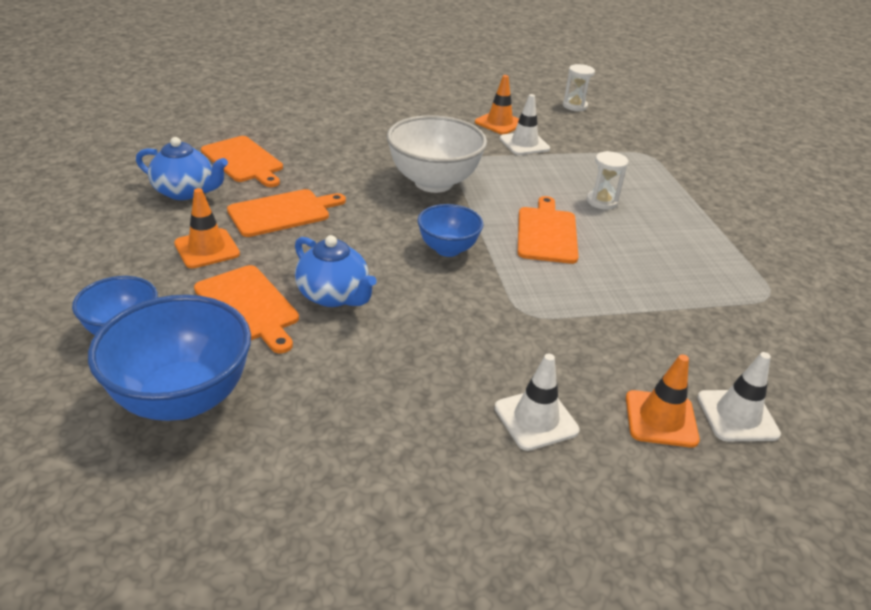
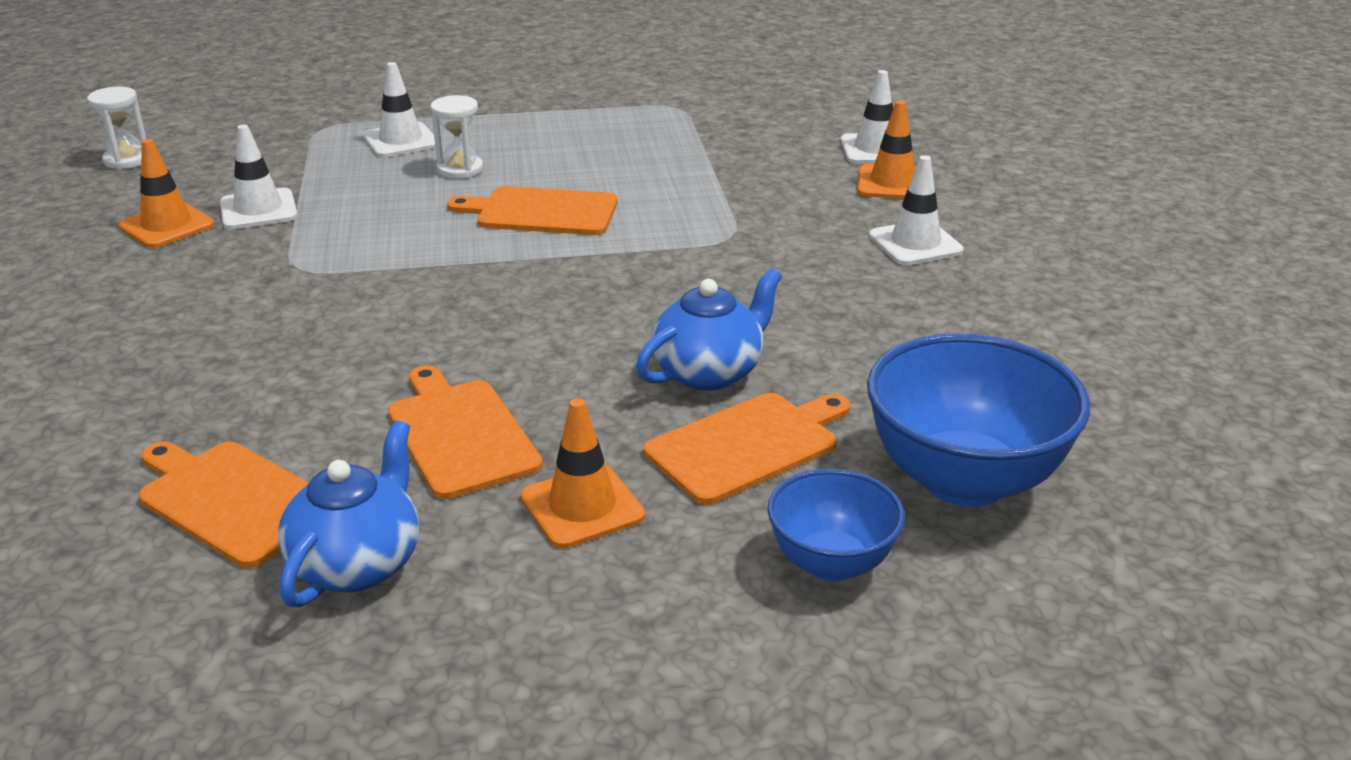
camera: 85 degrees left, 5 degrees down
(244, 161) = (233, 500): orange cutting board -> orange cutting board turned 105 degrees counterclockwise
(433, 182) = (377, 290): white bowl -> none
(448, 249) = (583, 283): blue bowl -> none
(638, 179) = (401, 141): none -> white traffic cone

